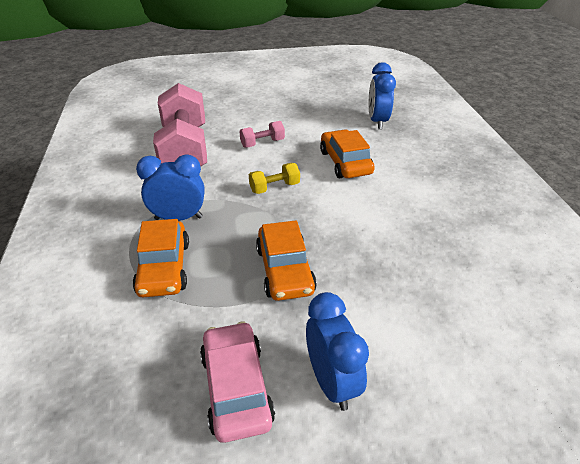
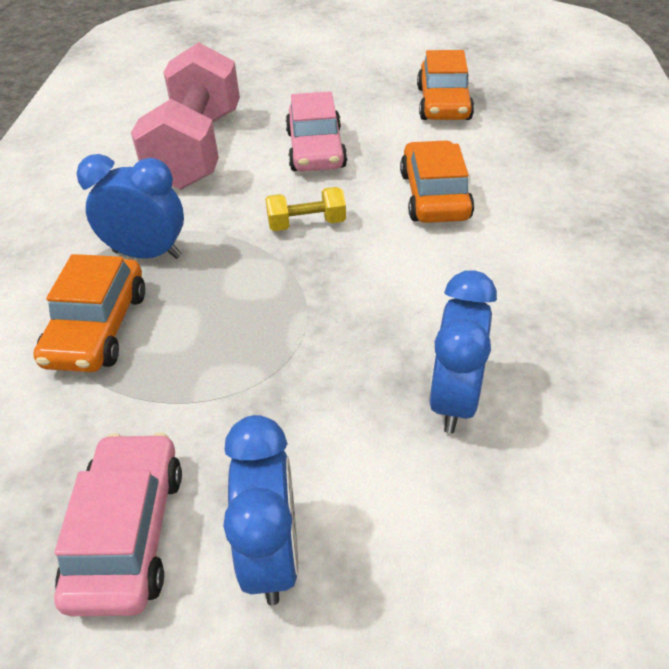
camera: 15 degrees right, 5 degrees up
(262, 143) = (316, 150): pink dumbbell -> pink car
(285, 270) = (270, 360): orange car -> orange car (443, 103)
(377, 121) = (515, 132): blue clock -> blue clock (453, 399)

